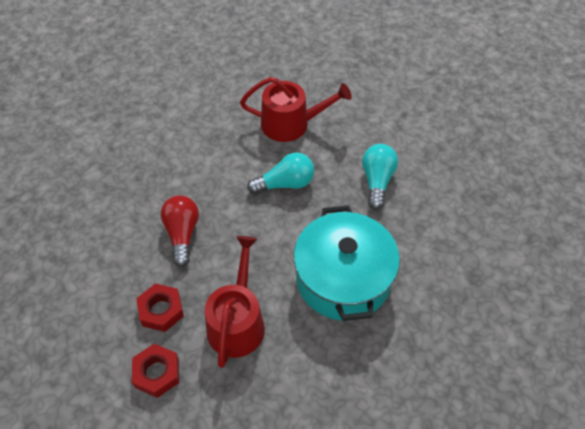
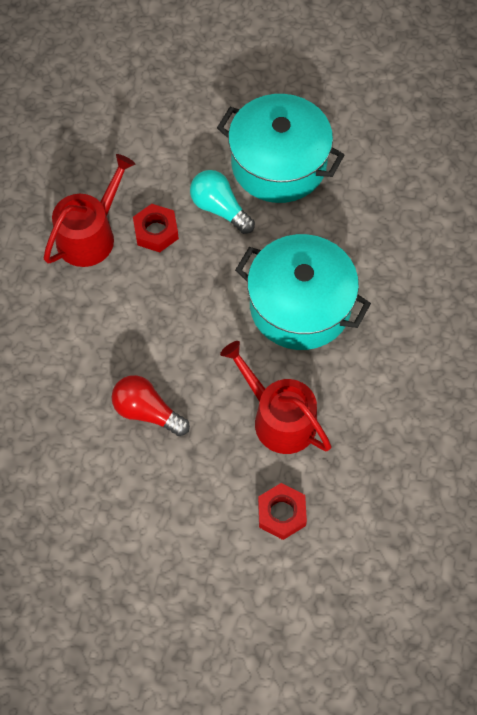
camera: 55 degrees left, 10 degrees up
(161, 310) = (219, 476): red nut -> red nut (156, 231)
(285, 184) = (160, 286): turquoise light bulb -> none
(447, 194) = (279, 164): none -> turquoise pot

